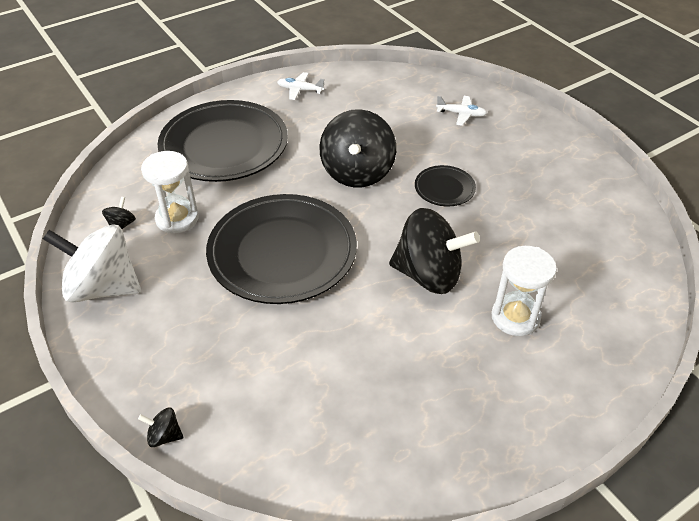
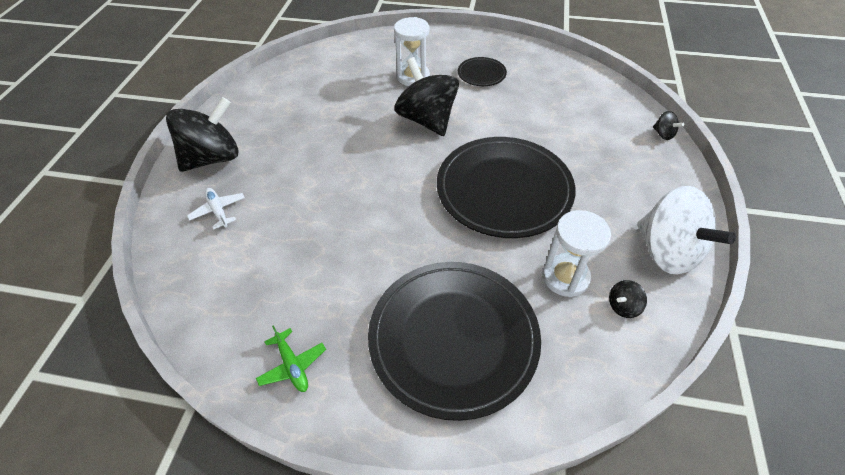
camera: 135 degrees left, 5 degrees up
(300, 90) = (292, 365): white plane -> green plane
(357, 172) = (374, 217): black spinning top -> black spinning top (213, 158)
(444, 188) = (335, 161): black plate -> black plate (481, 74)

